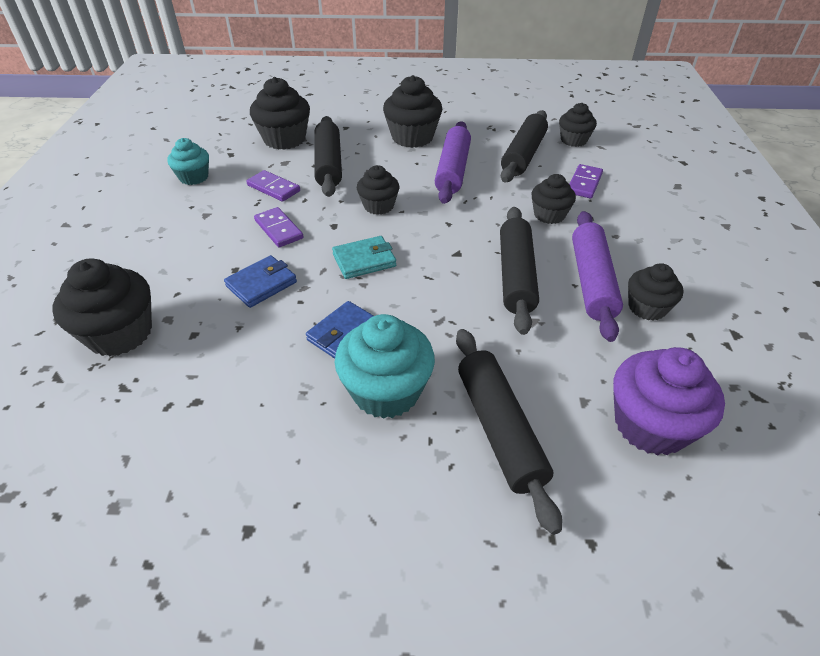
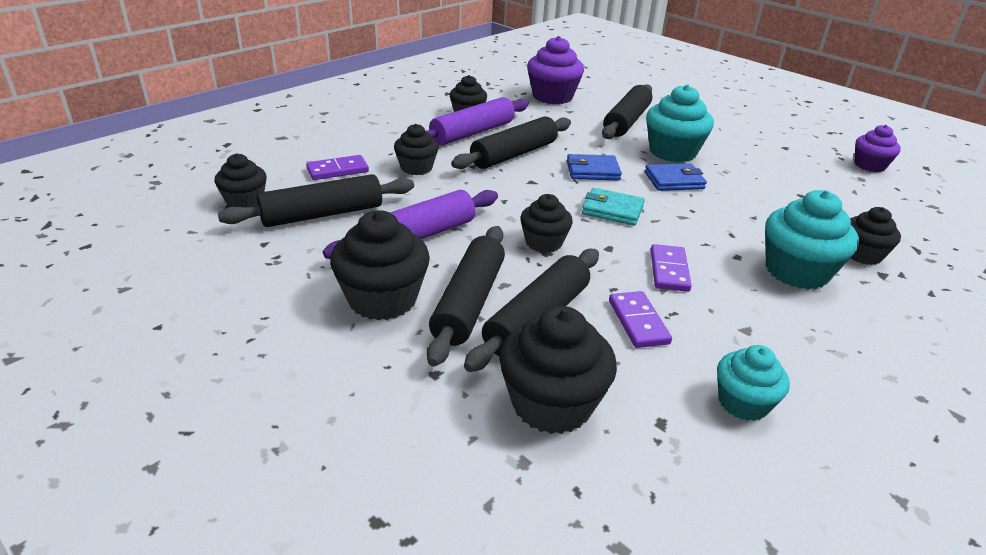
camera: 140 degrees left, 10 degrees down
(96, 569) = (869, 165): none -> purple cupcake
(120, 333) = (862, 254): black cupcake -> black cupcake, size x0.62
(181, 279) = (796, 271): none -> turquoise cupcake
(261, 284) = (718, 234): blue wallet -> blue wallet (592, 171)
(372, 155) = (468, 302): none -> black rolling pin

